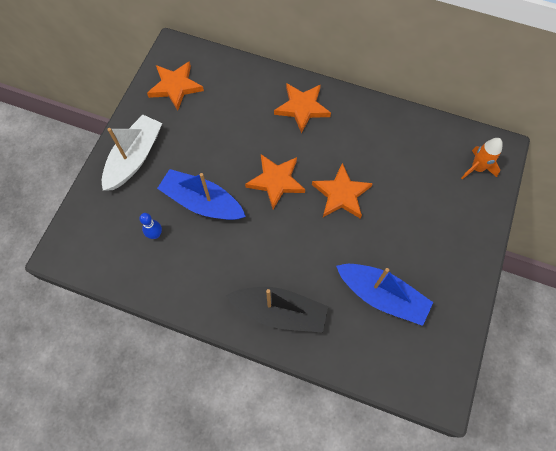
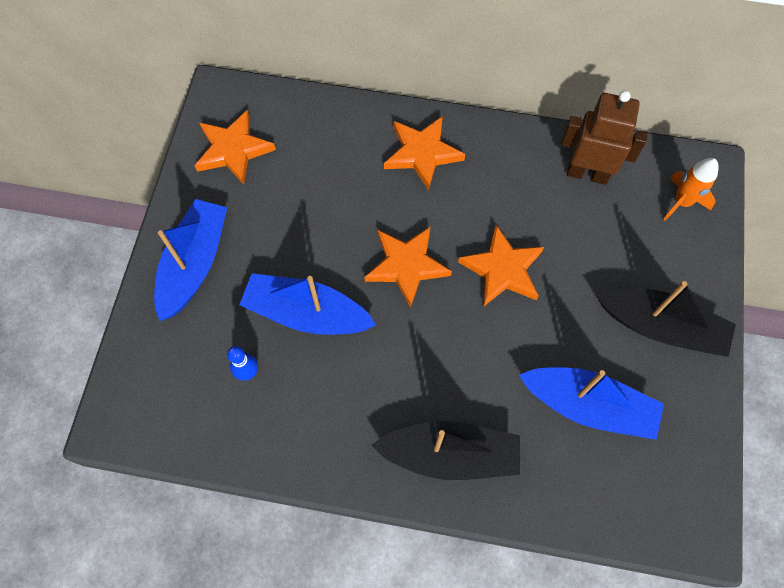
camera: 10 degrees left, 0 degrees up
(134, 158) = (194, 264): white boat -> blue boat
(414, 138) = (587, 173): none -> brown robot
(444, 251) = (661, 327): none -> black boat

